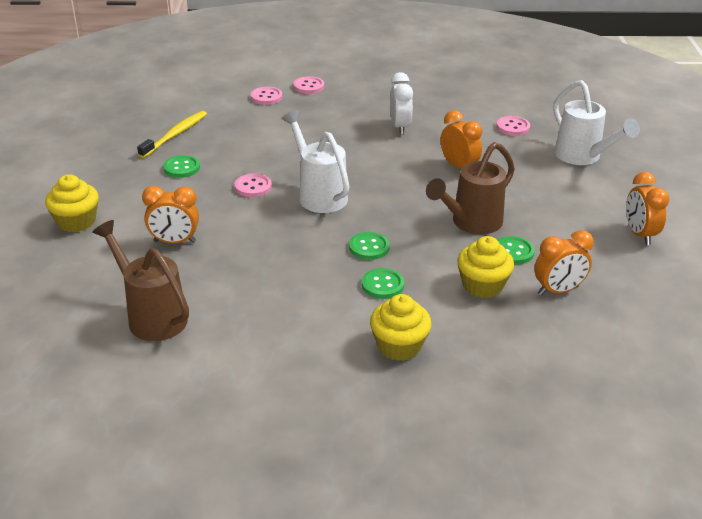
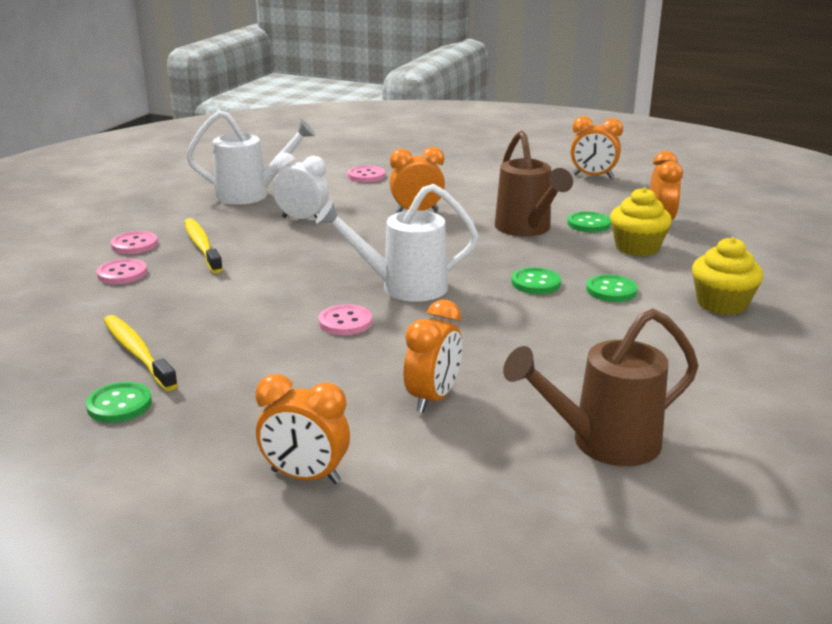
camera: 65 degrees left, 10 degrees down
(76, 221) = (305, 477): yellow cupcake -> orange clock
(181, 168) = (240, 363): green button -> green button (119, 405)
(324, 107) = (202, 246): none -> yellow toothbrush
(582, 157) = (451, 165): white watering can -> white watering can (251, 195)

